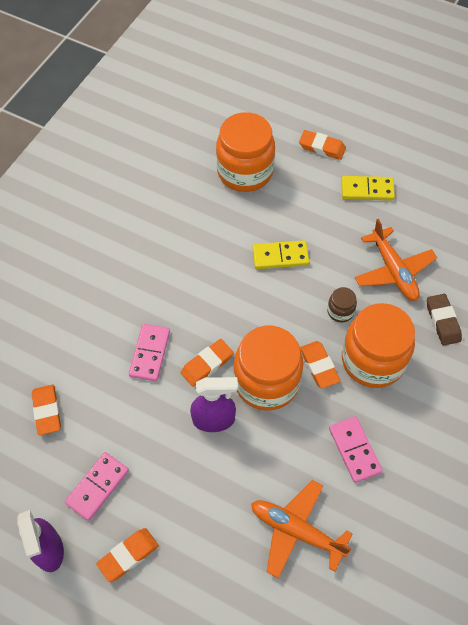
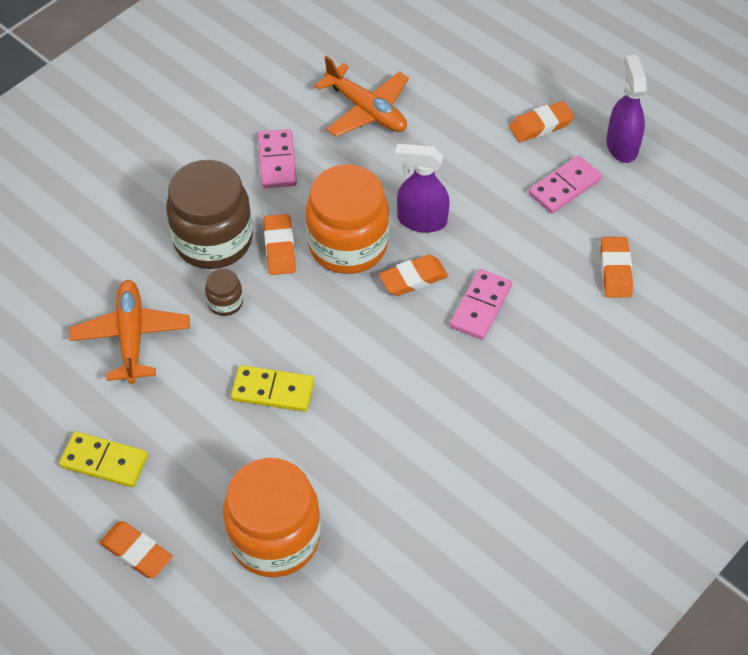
camera: 165 degrees left, 5 degrees down
(373, 360) = (213, 240): orange jar -> brown jar
(442, 321) = (106, 263): brown eraser -> none

